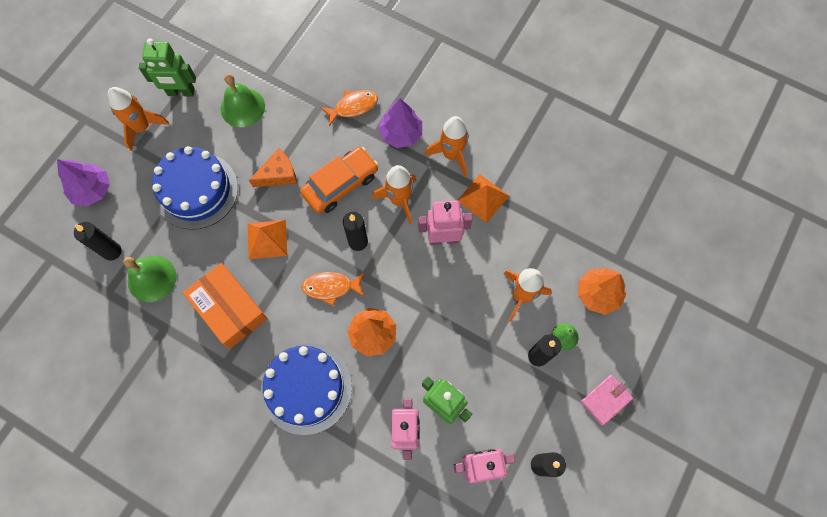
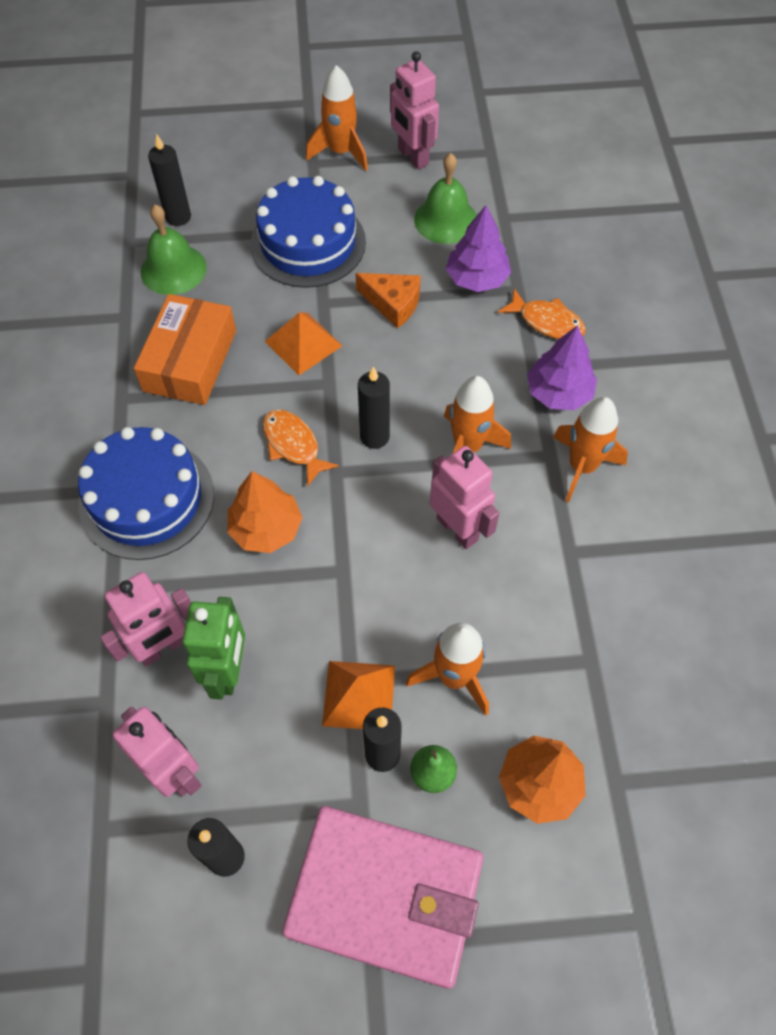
camera: 55 degrees right, 10 degrees down
(92, 190) = (234, 158): purple tree -> purple tree (477, 278)
(181, 92) = (412, 157): green robot -> pink robot
(340, 184) = (434, 372): orange car -> none
(483, 198) = (554, 542): orange pyramid -> orange pyramid (359, 695)
(605, 400) = (384, 896): pink wallet -> pink wallet, size x2.26

